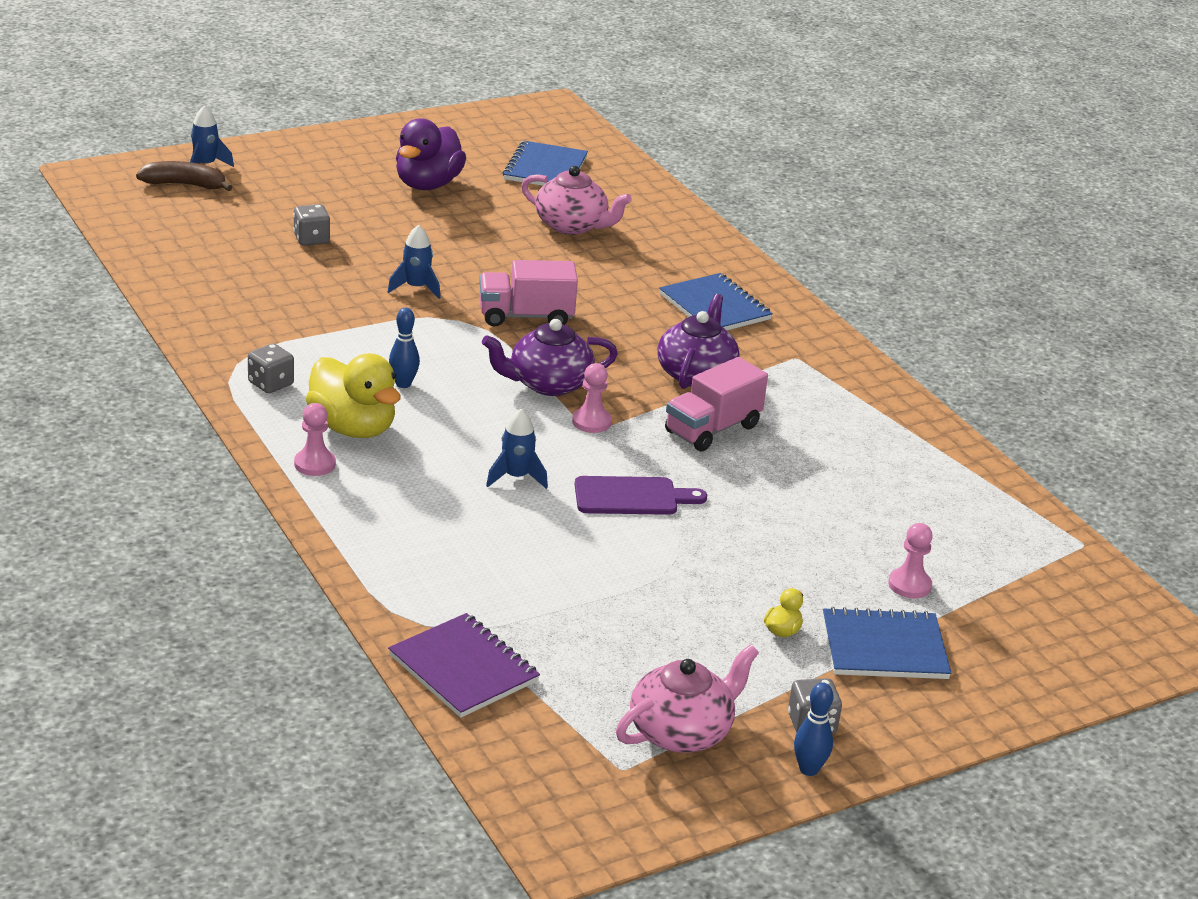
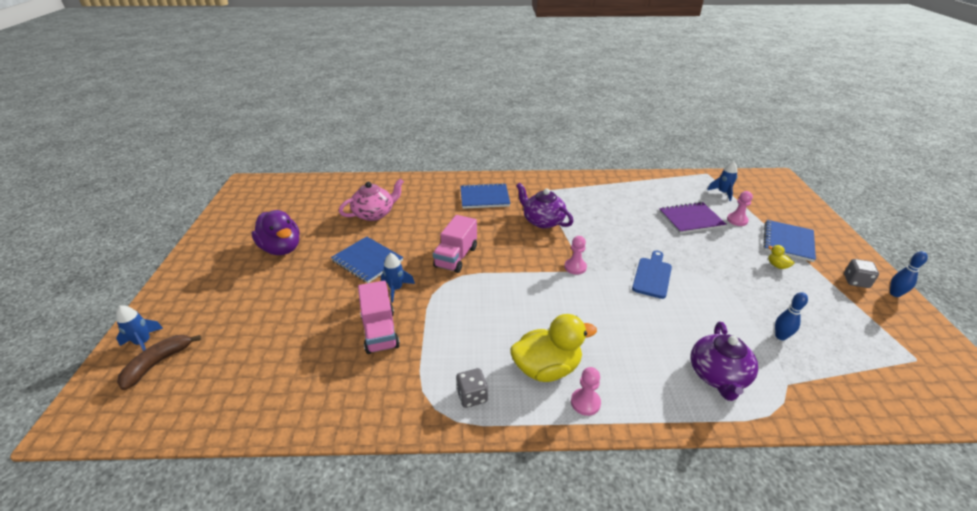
camera: 60 degrees left, 5 degrees up
(311, 239) = (299, 318): grey dice -> none
(403, 384) = (504, 328): blue bowling pin -> blue bowling pin (780, 336)
(463, 668) = (831, 398): purple notebook -> purple notebook (691, 219)
(516, 477) = (624, 312): blue rocket -> blue rocket (722, 193)
(545, 168) = (308, 204): blue notebook -> blue notebook (367, 261)
(548, 384) = (530, 270): purple teapot -> purple teapot (718, 376)
(631, 497) = (652, 276): purple cutting board -> blue cutting board
(681, 732) = (874, 326): pink teapot -> none
(712, 429) = (595, 232): pink truck -> pink truck (380, 331)

